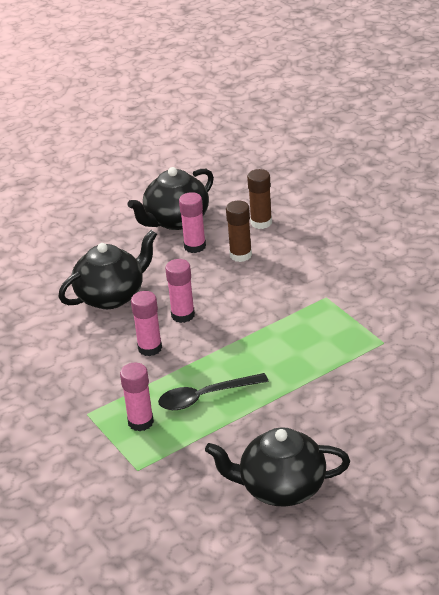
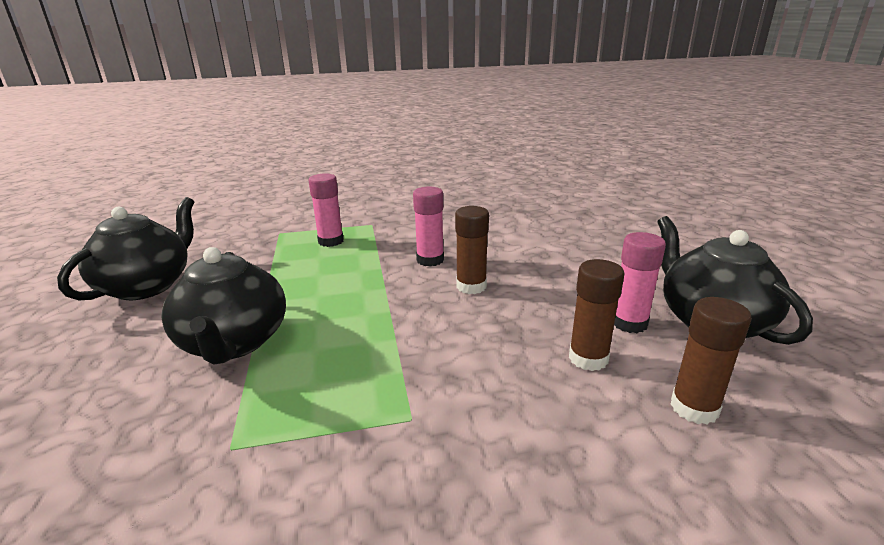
camera: 110 degrees right, 10 degrees down
(111, 296) = (540, 254): black teapot -> black teapot (234, 343)
(183, 315) = (471, 286): pink glue stick -> brown glue stick
(205, 397) = (320, 274): black spoon -> none

